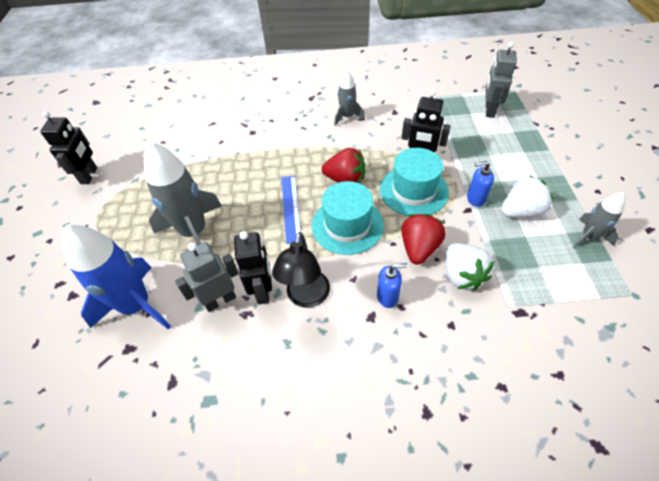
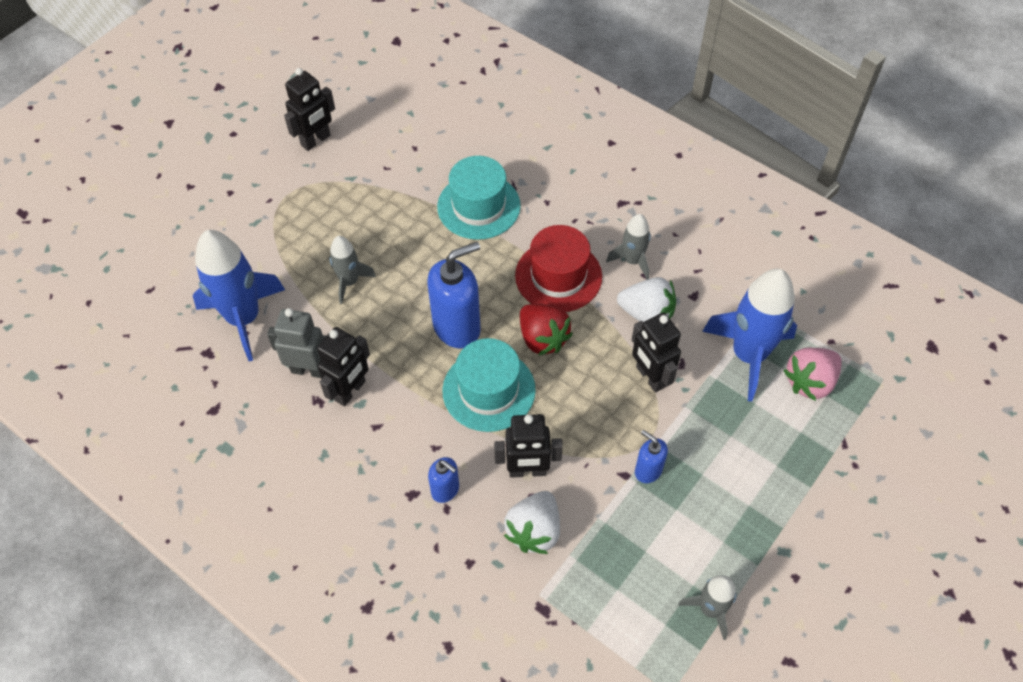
camera: 40 degrees right, 5 degrees up
(194, 232) = (349, 282): grey rocket -> grey rocket, size x0.54
(291, 208) = (457, 327): blue ruler -> blue soap dispenser
(306, 297) = (378, 429): black lamp -> none
(318, 147) = (558, 276): none -> red hat
(413, 190) = (596, 408): turquoise hat -> turquoise hat (478, 206)
(419, 248) = (527, 471): red strawberry -> black robot
(450, 118) = (748, 355): none -> blue rocket
(489, 110) = (810, 382): grey robot -> pink strawberry
(520, 211) = (676, 524): white strawberry -> white strawberry (647, 314)

